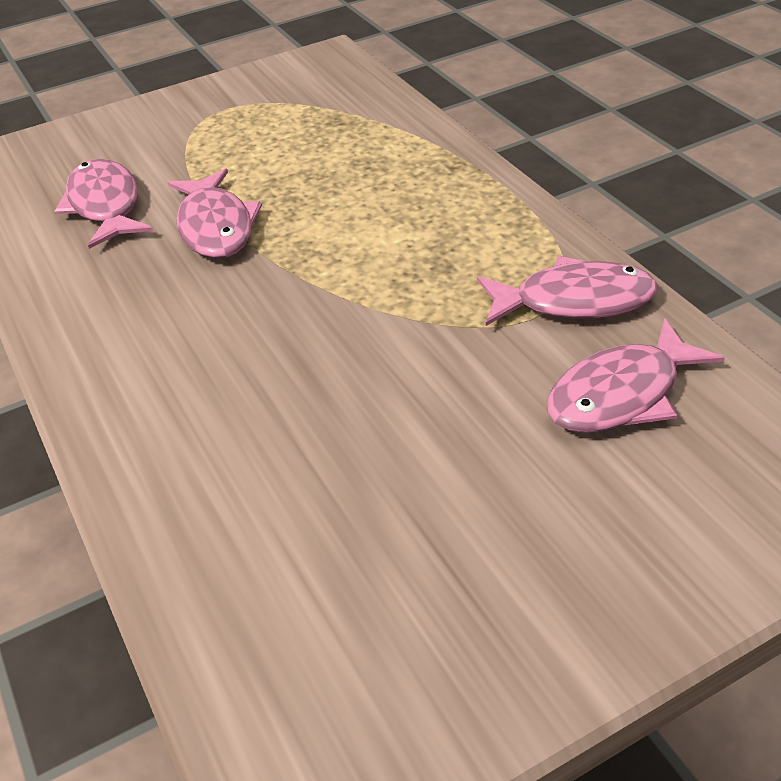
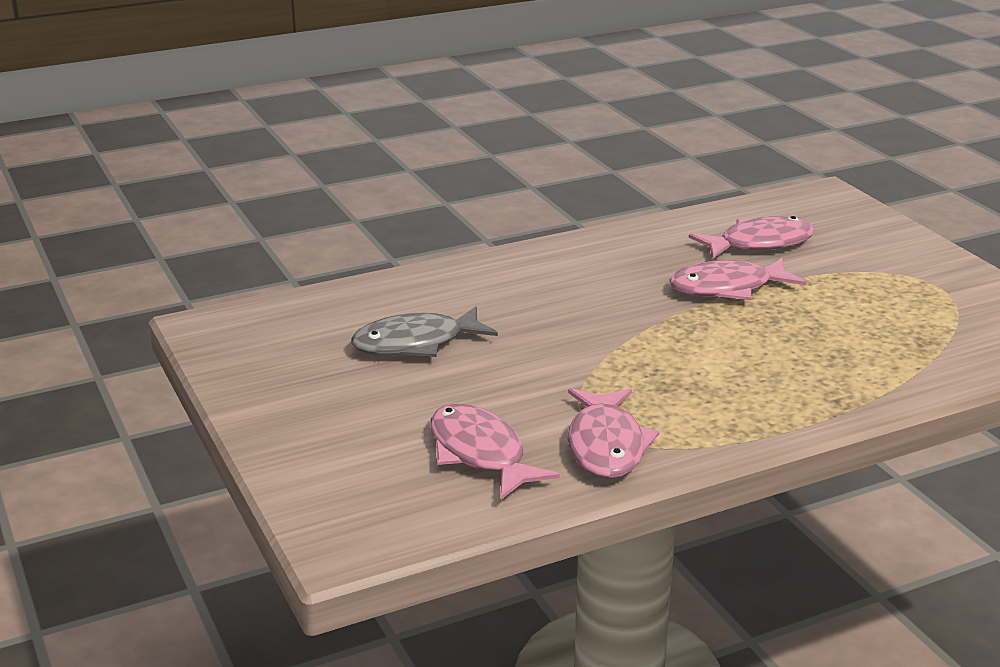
camera: 90 degrees right, 15 degrees down
(358, 486) = (416, 343): none -> grey fish

